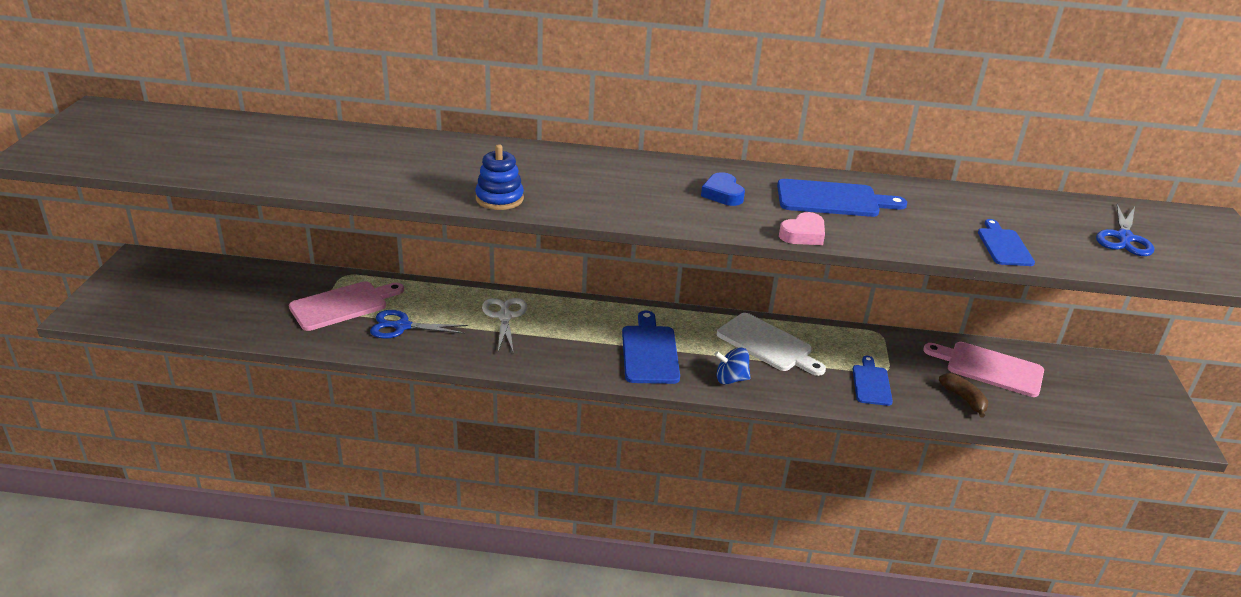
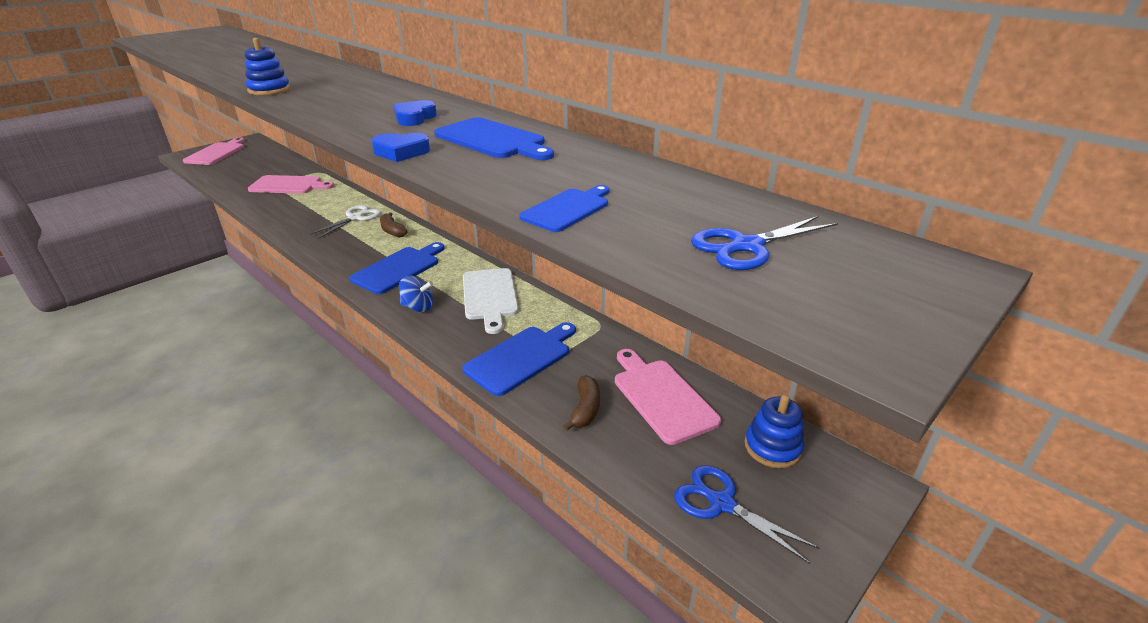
camera: 40 degrees right, 0 degrees up
(133, 294) = (217, 153): none -> pink cutting board
(401, 326) = (294, 204): blue scissors -> blue scissors (721, 503)
(570, 316) = (392, 231): none -> brown banana
(731, 379) = (418, 307): blue spinning top -> blue spinning top turned 150 degrees clockwise
(803, 234) = (401, 152): pink heart -> blue heart
(871, 383) = (521, 358): blue cutting board -> blue cutting board, size x1.58
(1082, 370) = (772, 447): none -> blue stacking toy

